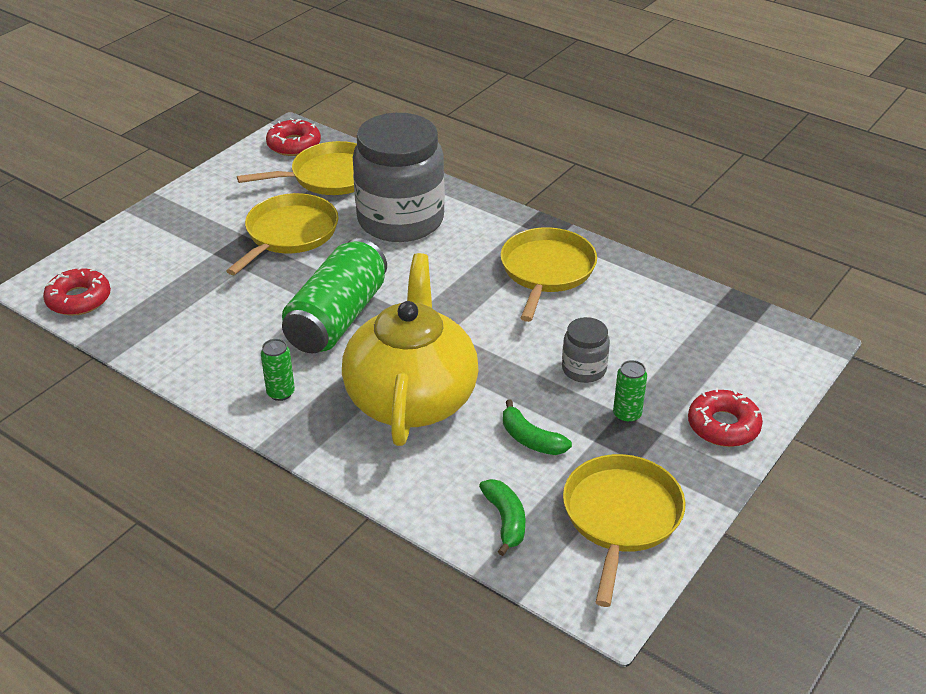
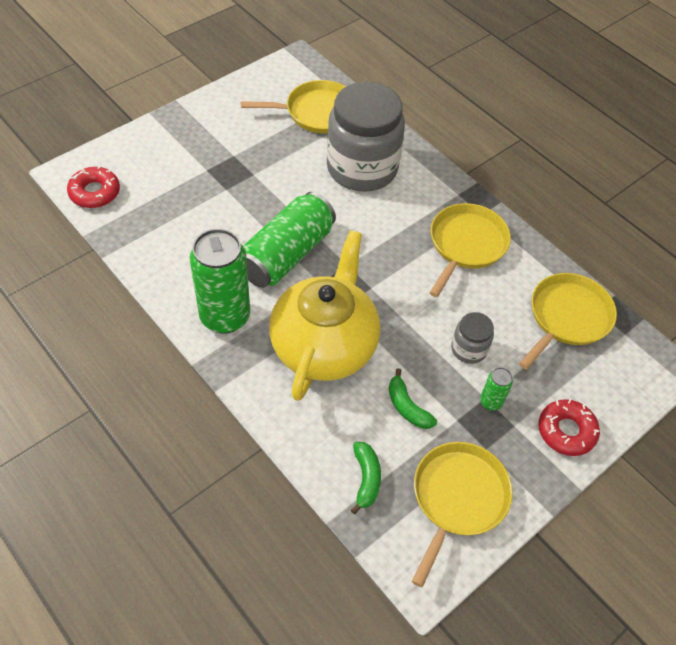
camera: 10 degrees right, 15 degrees up
(280, 393) = (225, 317): green can -> green can, size x2.25
(289, 234) = (270, 163): yellow pan -> yellow pan (567, 317)
(294, 145) = (296, 74): red donut -> none

